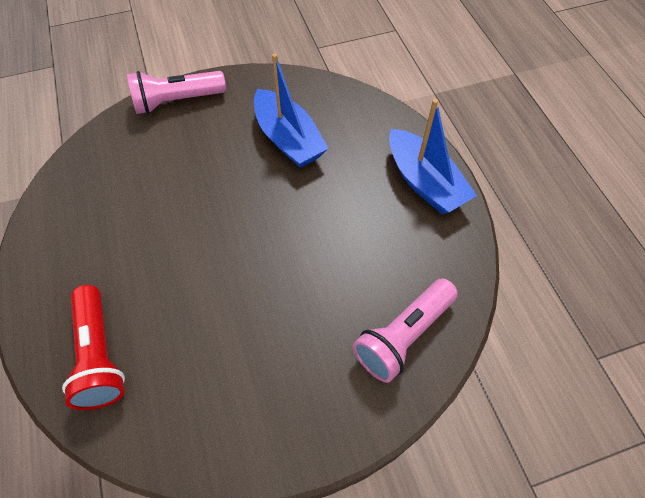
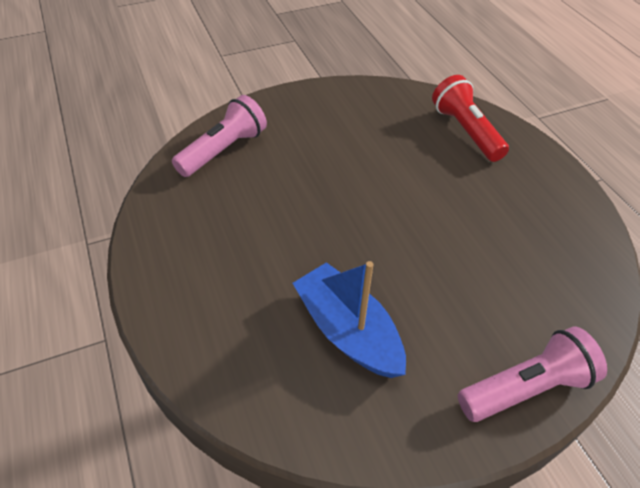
camera: 175 degrees right, 10 degrees down
(424, 182) = (175, 281): blue boat -> none

